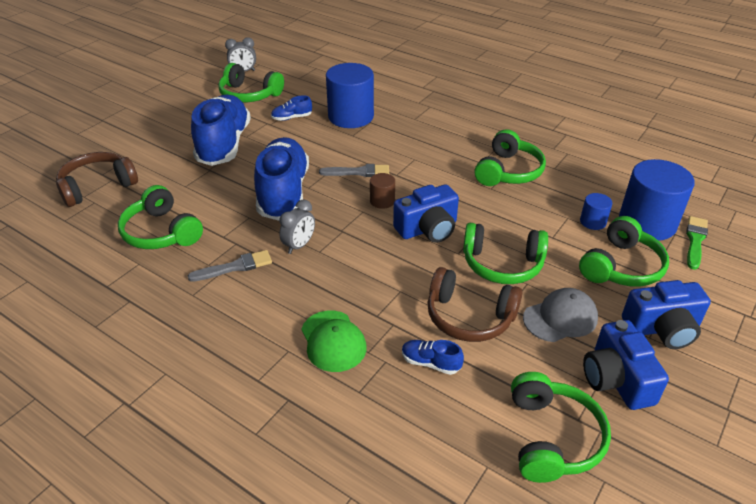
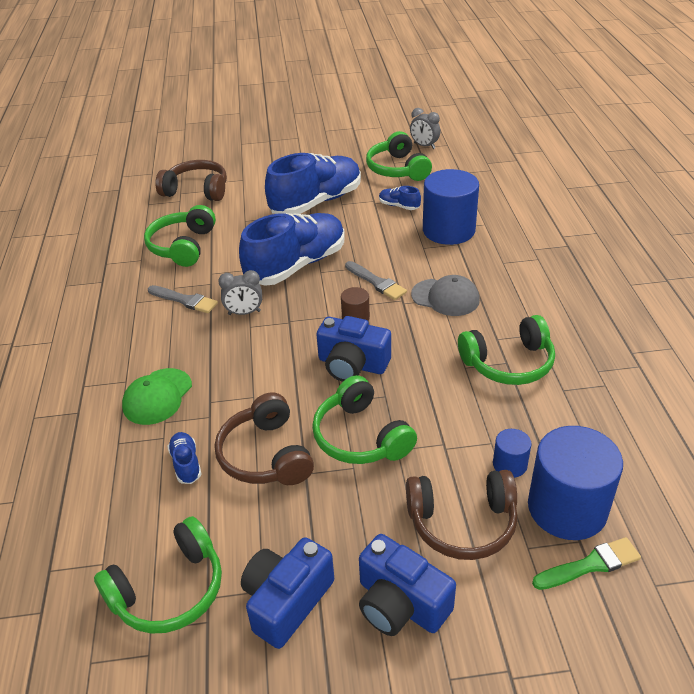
camera: 50 degrees right, 0 degrees up
(560, 318) = (330, 516): grey cap -> grey cap (445, 297)
(621, 266) = (462, 523): green headphones -> brown headphones

